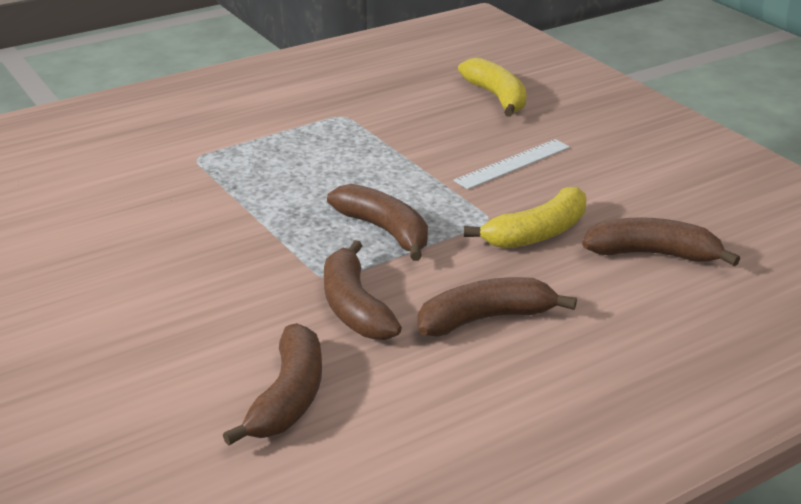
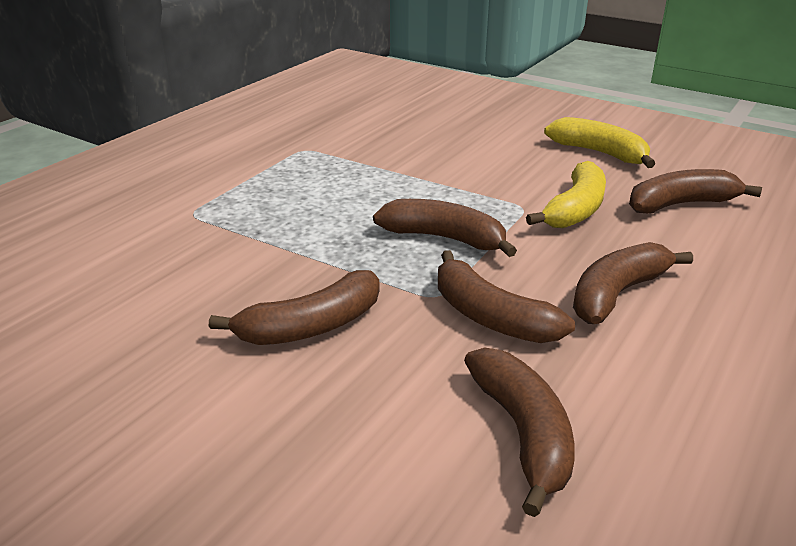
camera: 25 degrees left, 0 degrees up
(208, 275) = (311, 326): none -> brown banana
(497, 97) = (424, 112): yellow banana -> yellow banana (599, 153)
(513, 164) = (493, 159): white ruler -> none

